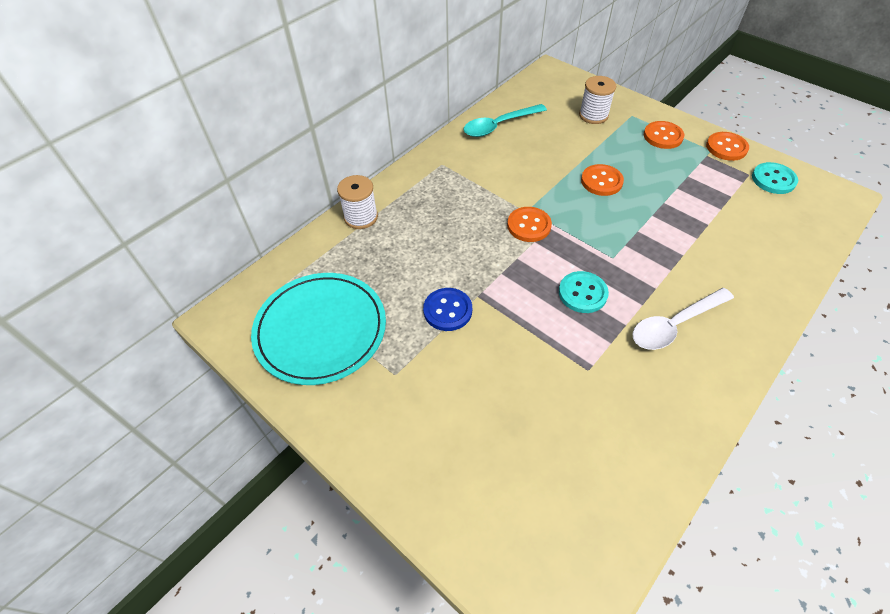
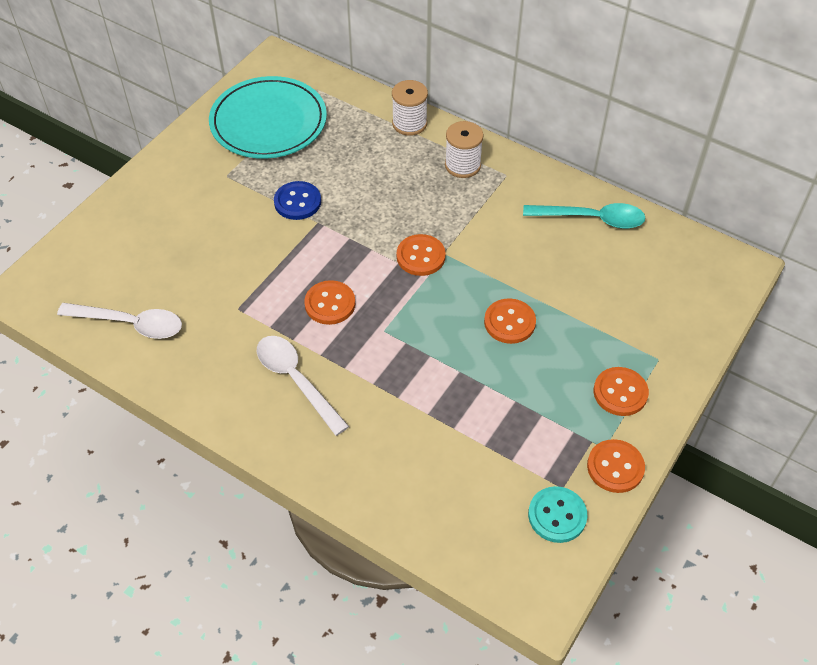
camera: 80 degrees right, 0 degrees up
(498, 126) = (592, 219): turquoise spoon -> turquoise spoon turned 135 degrees clockwise
(582, 293) = (330, 304): turquoise button -> orange button
(593, 115) = (645, 315): white spool -> white spool (462, 165)
(612, 479) = (131, 324): none -> white spoon

